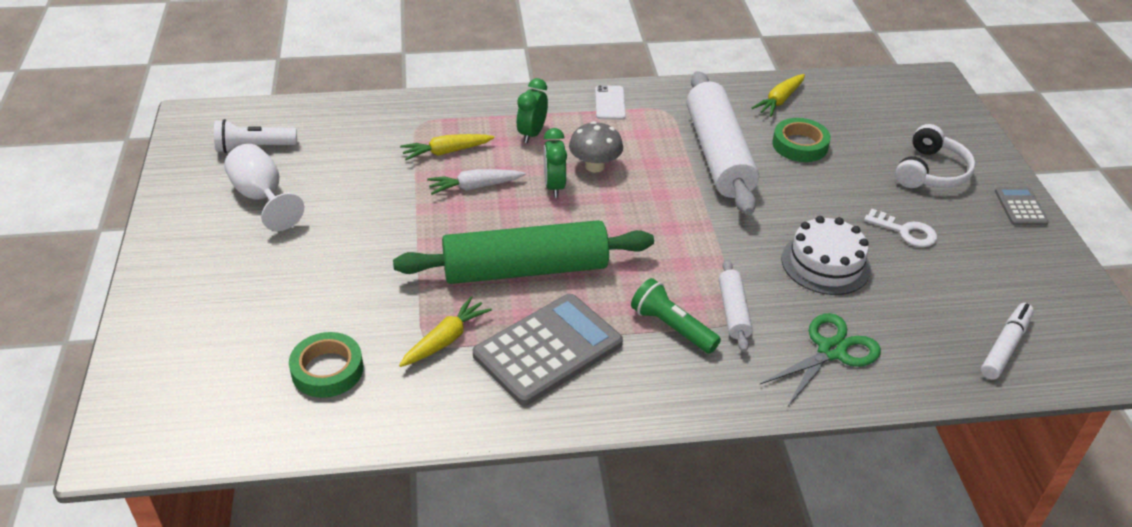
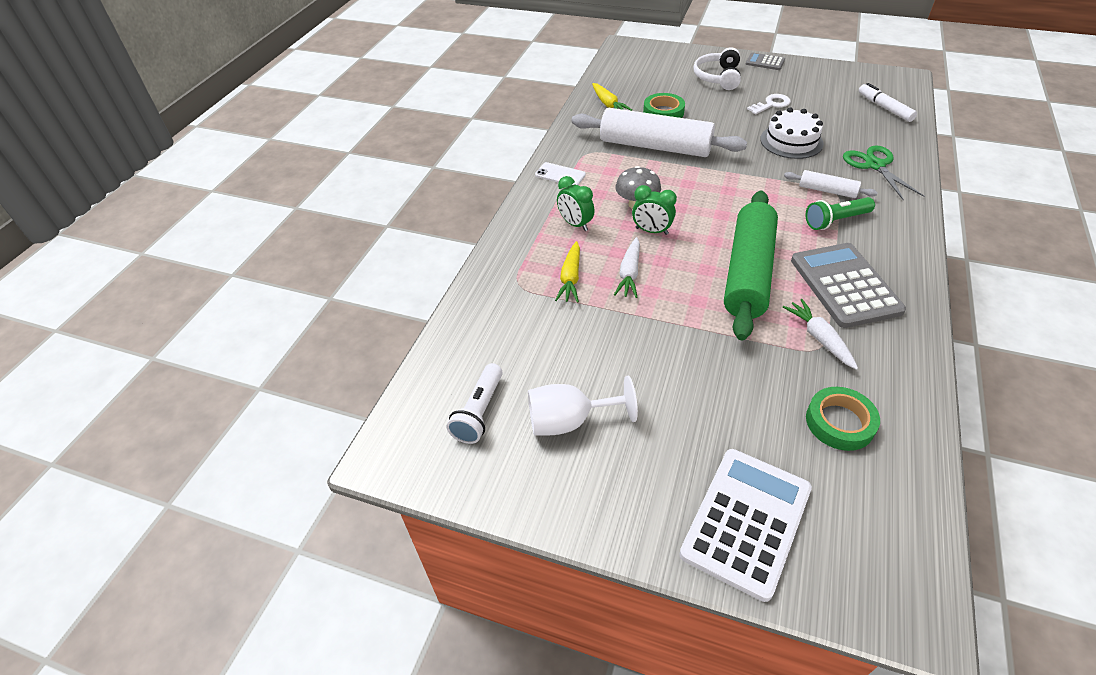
camera: 60 degrees left, 5 degrees up
(187, 323) = (746, 521): none -> white calculator
(445, 340) = (819, 338): yellow carrot -> white carrot
(931, 172) = (717, 77): white headphones -> white headphones turned 135 degrees counterclockwise

